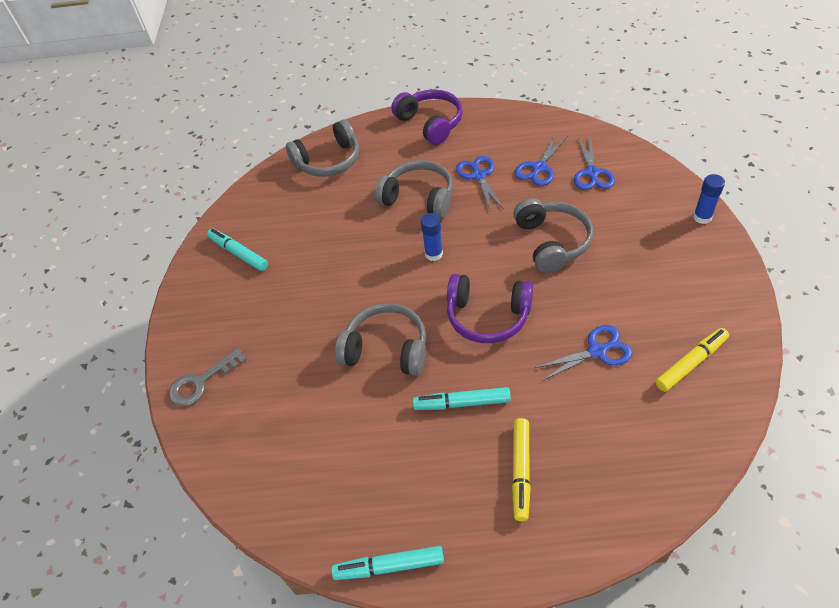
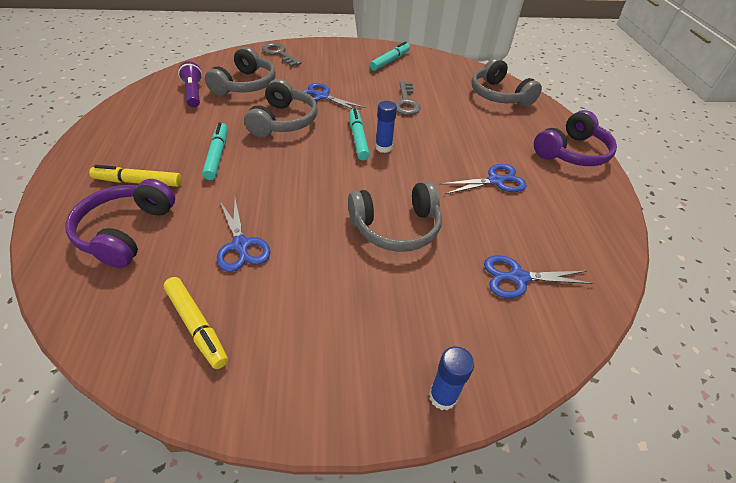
camera: 80 degrees right, 5 degrees down
(316, 468) = (194, 93): none -> purple flashlight
(342, 237) = (406, 102): none -> grey key
(389, 566) = (105, 119): turquoise marker -> turquoise marker (358, 138)
(419, 198) = (457, 141): grey headphones -> grey headphones (245, 85)
(487, 316) = (304, 175): purple headphones -> purple headphones (126, 231)
(539, 168) = (518, 229): blue scissors -> blue scissors (322, 96)

